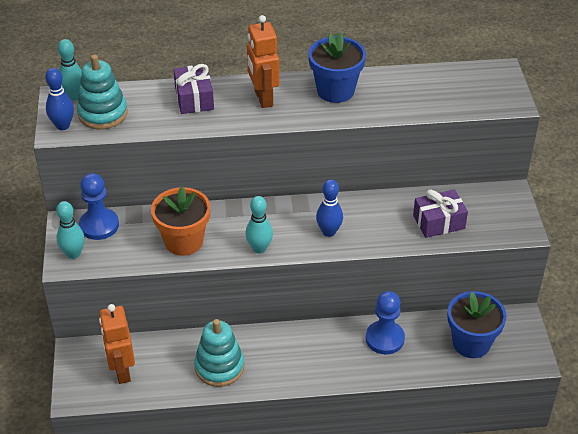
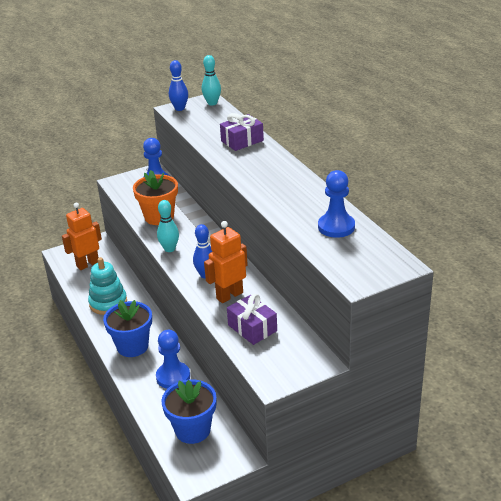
camera: 70 degrees right, 10 degrees down
(73, 253) = (125, 182): turquoise bowling pin -> none
(103, 114) = (201, 116): turquoise stacking toy -> none
(263, 98) = (263, 165): orange robot -> orange robot (229, 295)
(335, 91) = (298, 191): blue flower pot -> blue flower pot (132, 346)
(417, 87) = (336, 227): none -> blue pawn

